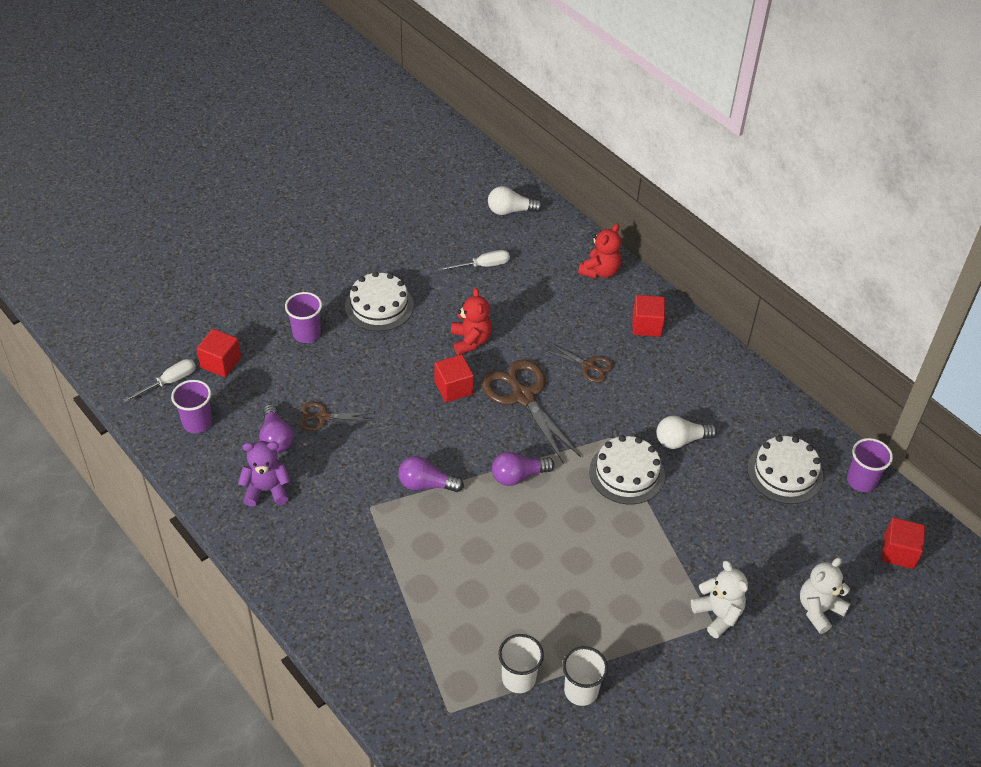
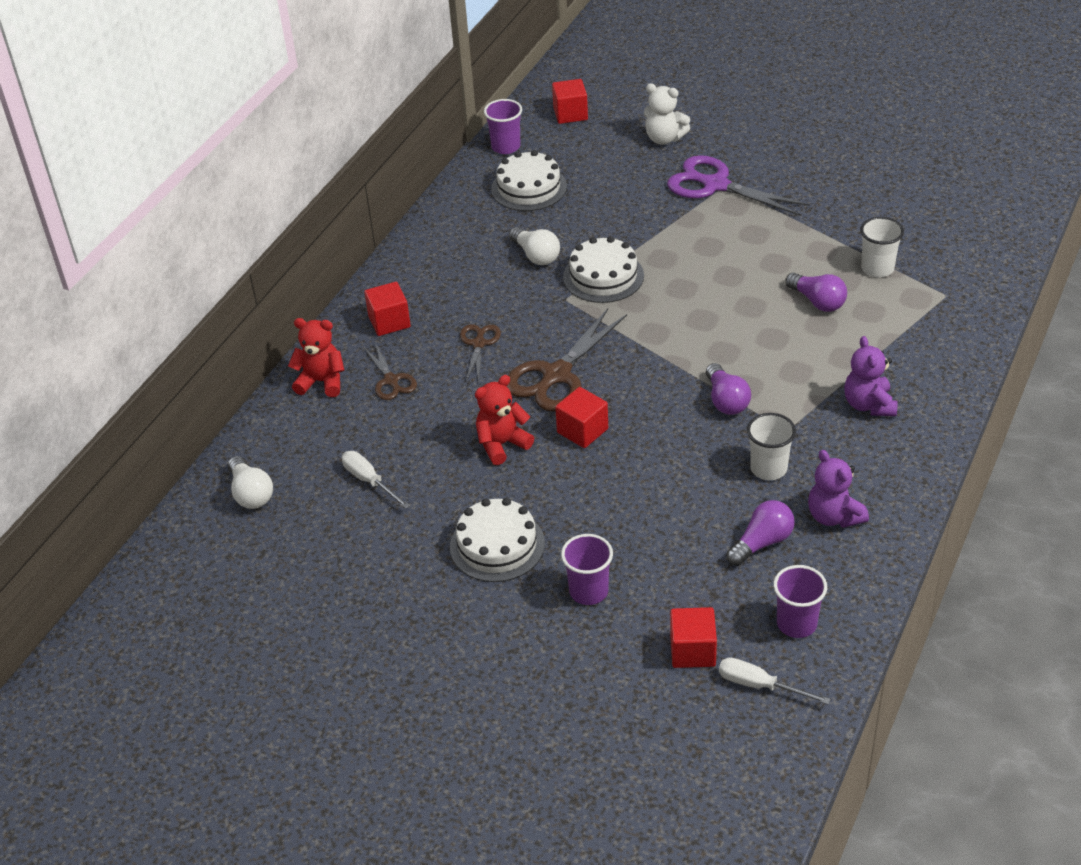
camera: 110 degrees left, 5 degrees down
(323, 417) = (703, 517): brown scissors -> brown scissors (391, 381)
(357, 573) = (869, 405): none -> purple teddy bear
(518, 476) = (663, 342): purple light bulb -> purple light bulb (817, 301)
(581, 691) = (855, 233): white cup -> white cup (768, 468)
(718, 614) = (715, 185): white teddy bear -> purple scissors

